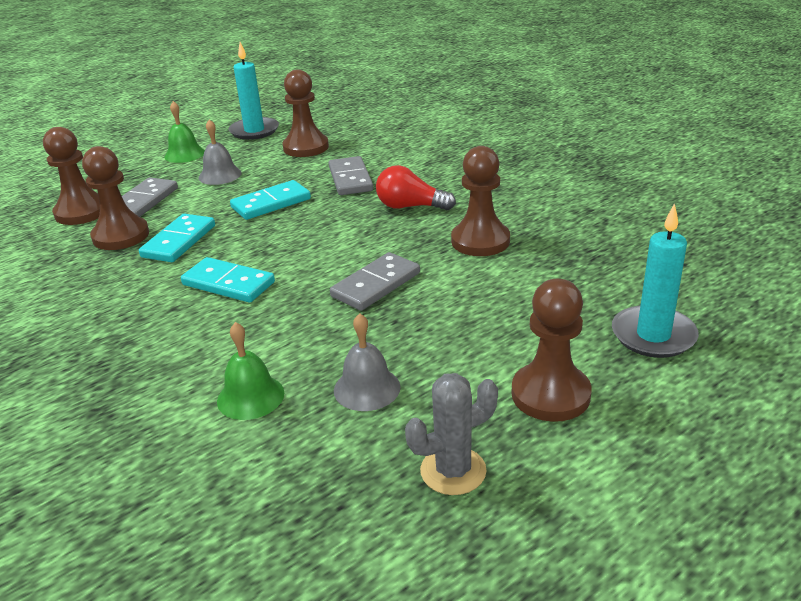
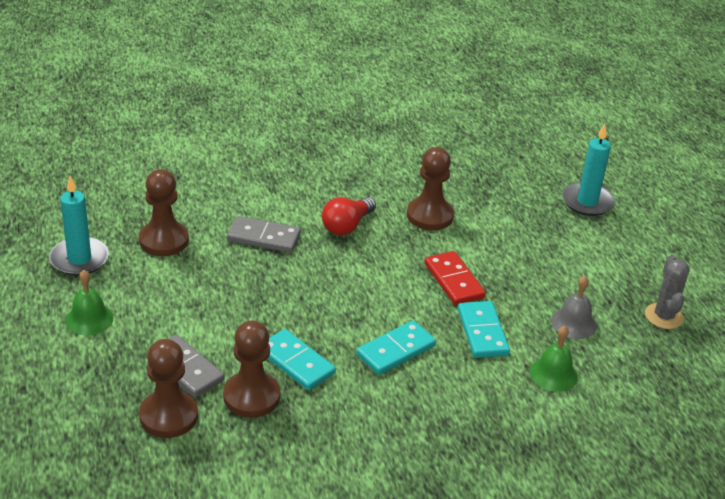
camera: 70 degrees left, 5 degrees up
(220, 175) = (173, 308): grey bell -> none
(271, 203) = (269, 293): turquoise domino -> turquoise domino (482, 332)
(375, 285) = (453, 281): grey domino -> red domino
(550, 394) = (619, 259): brown pawn -> none

